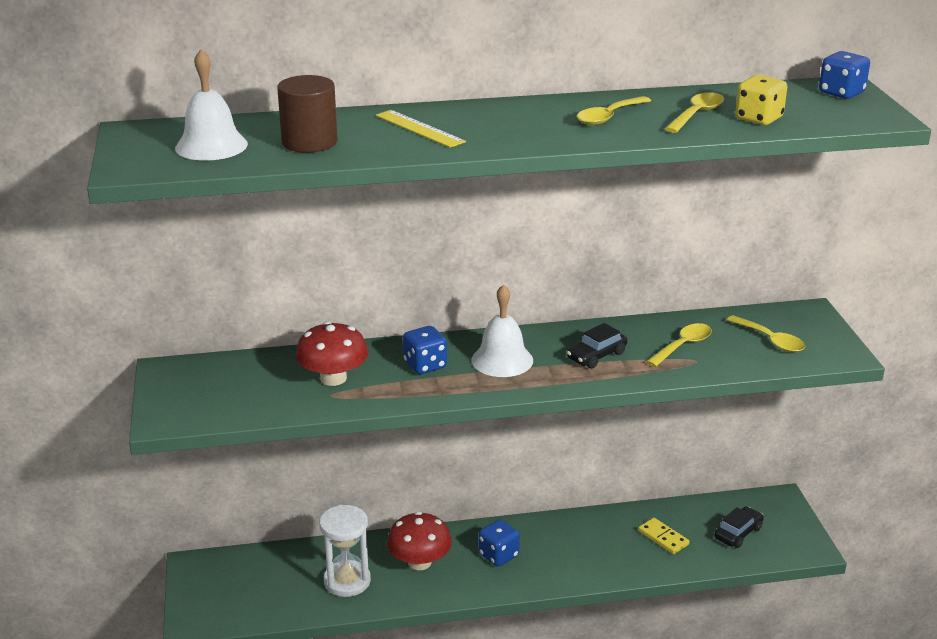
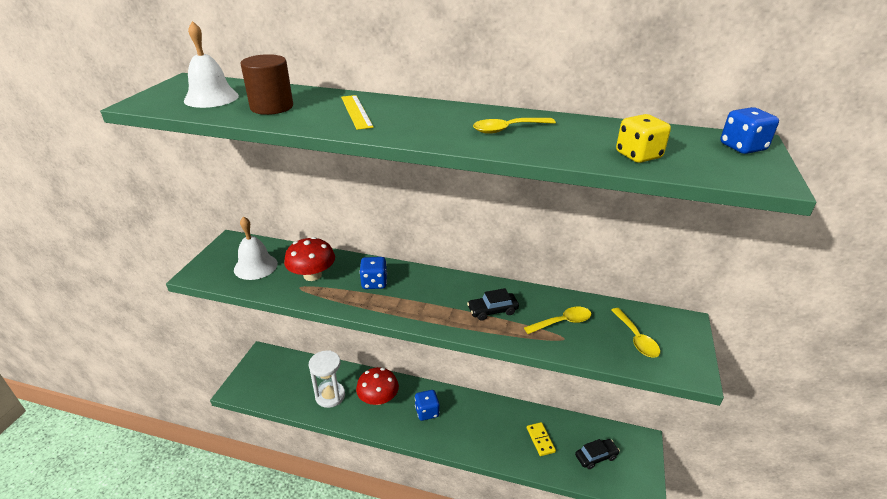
camera: 25 degrees right, 5 degrees up
(502, 360) = (426, 294): white bell -> white bell (255, 266)
(697, 114) = (584, 141): yellow spoon -> none

